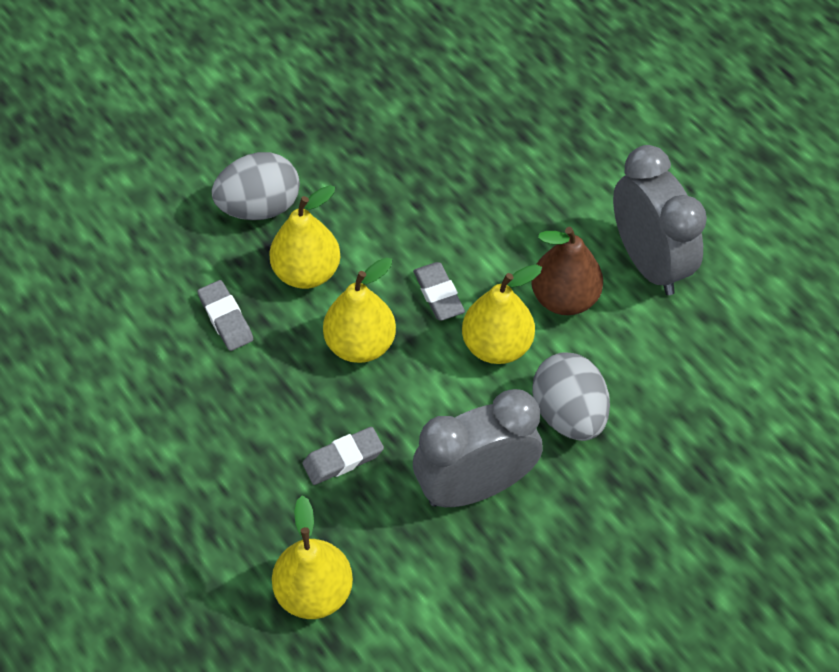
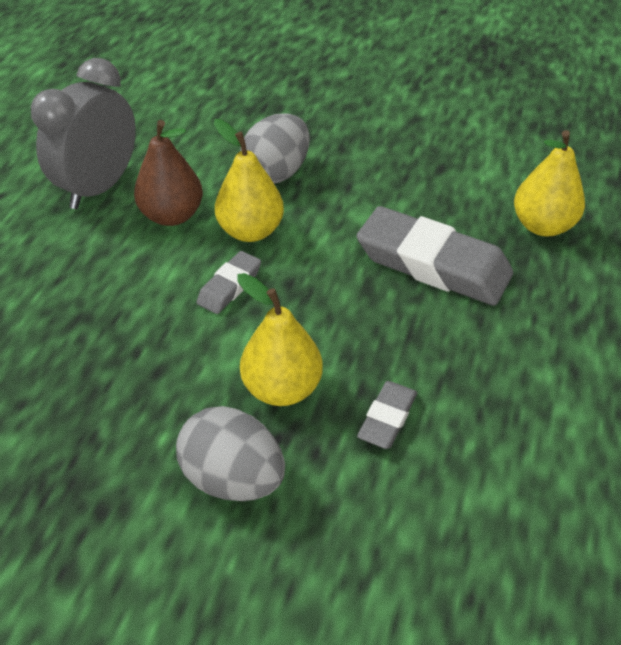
camera: 125 degrees left, 10 degrees down
(343, 459) = (433, 264): grey eraser -> grey eraser, size x2.06
(360, 344) = (324, 308): yellow pear -> none
(475, 487) = (380, 190): grey clock -> none

